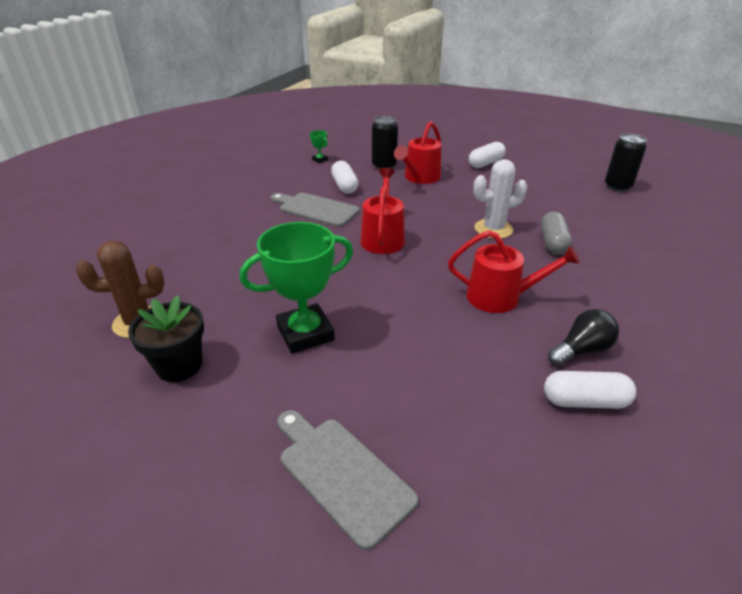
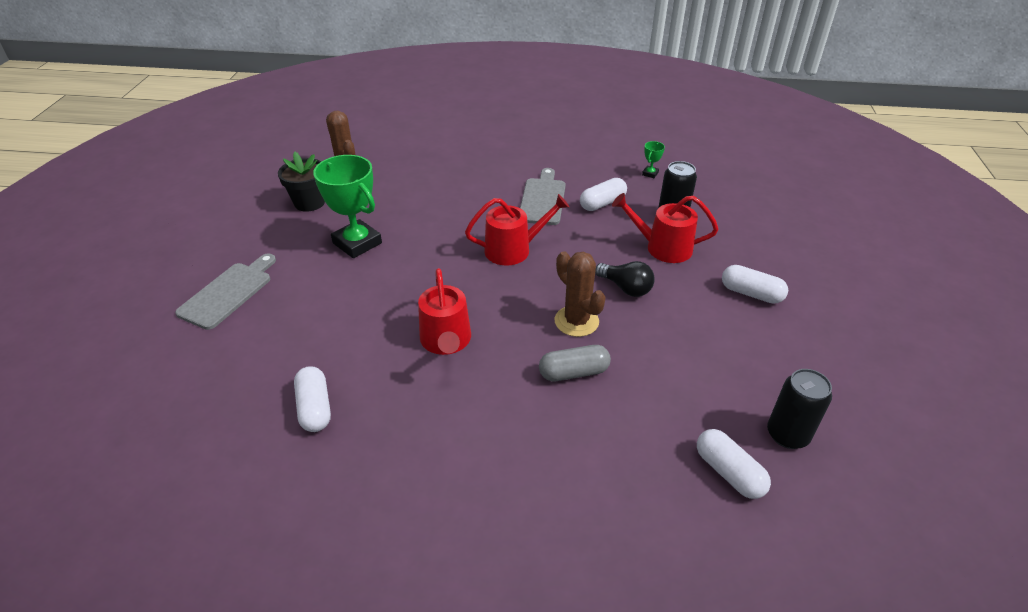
camera: 70 degrees right, 5 degrees up
(493, 229) = (576, 321): white cactus -> brown cactus
(581, 350) = (382, 404): black light bulb -> black light bulb (626, 288)
(650, 211) = (728, 472): none -> white capsule

